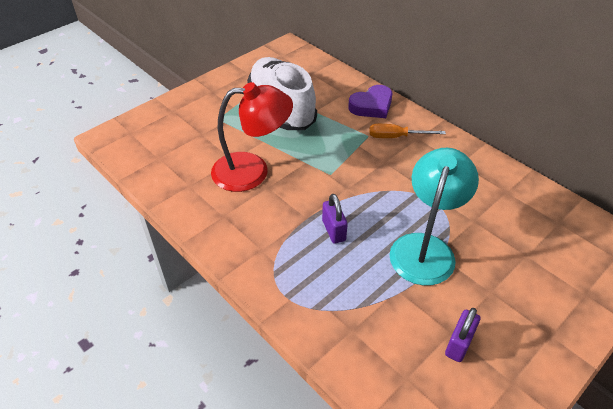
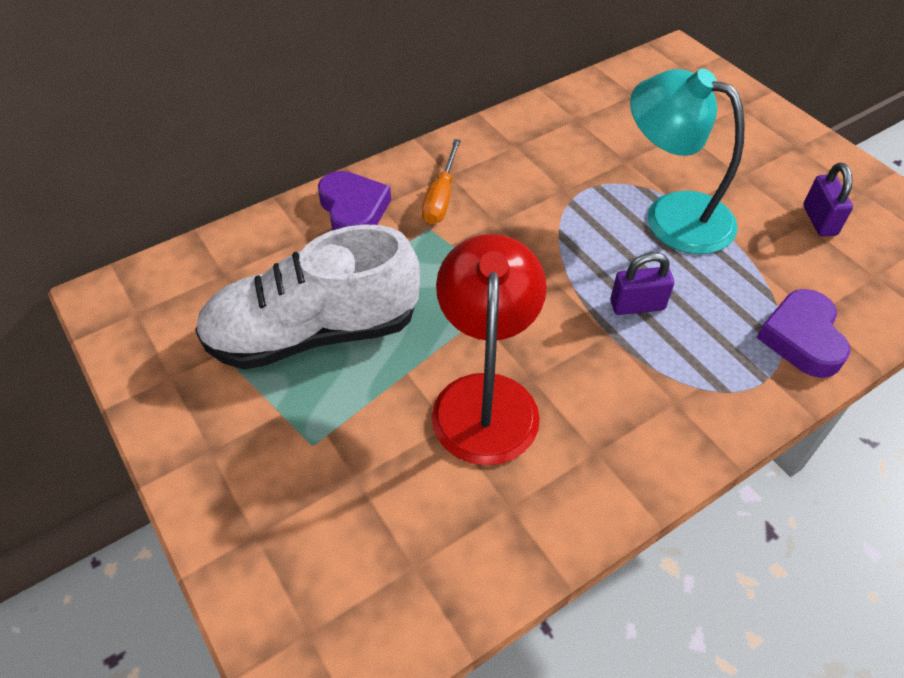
camera: 80 degrees left, 5 degrees up
(327, 320) = (802, 338): none -> purple heart
(459, 344) = (819, 220): purple padlock -> purple padlock turned 45 degrees clockwise

